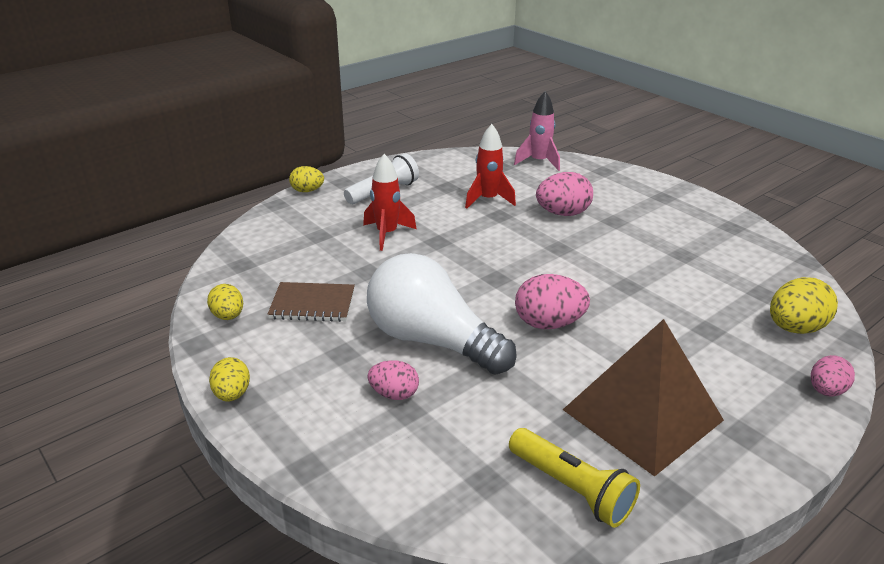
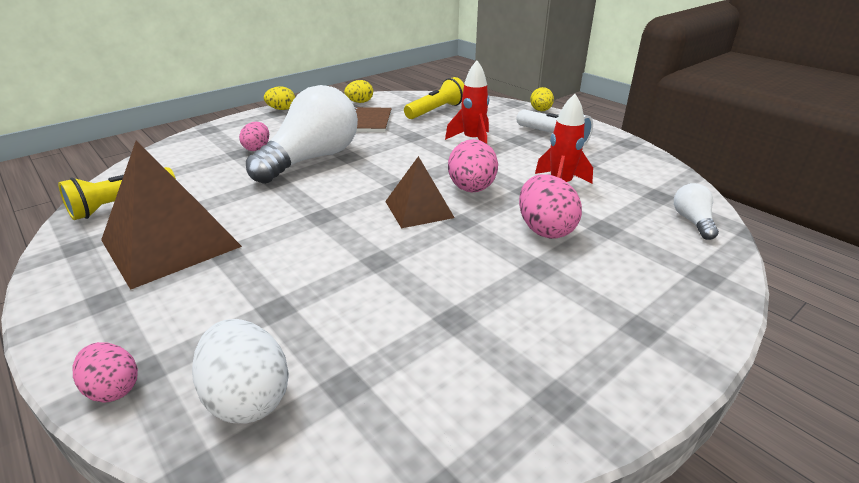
camera: 90 degrees right, 0 degrees up
(286, 254) = (436, 111): none -> yellow flashlight
(538, 162) = (692, 221): pink rocket -> white light bulb
(542, 267) = (418, 209): none -> brown pyramid
(548, 324) = (319, 207): pink egg -> pink egg (471, 189)
(794, 328) = (248, 397): yellow egg -> white egg

